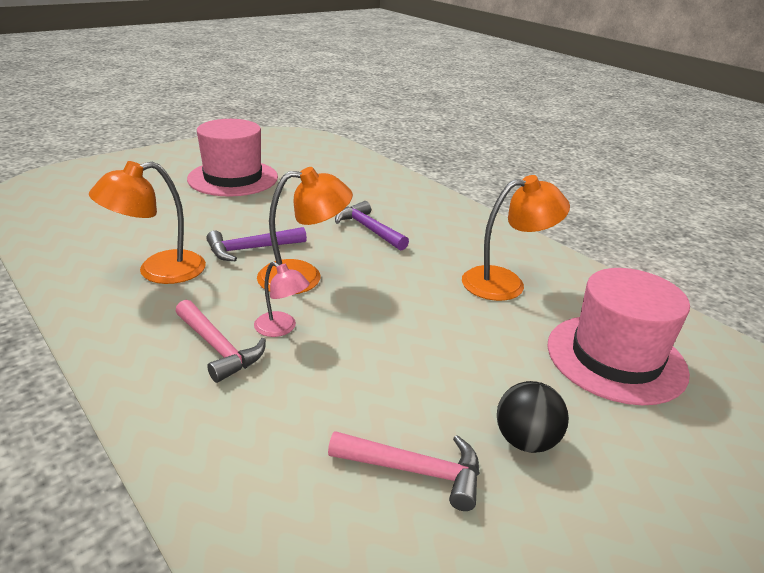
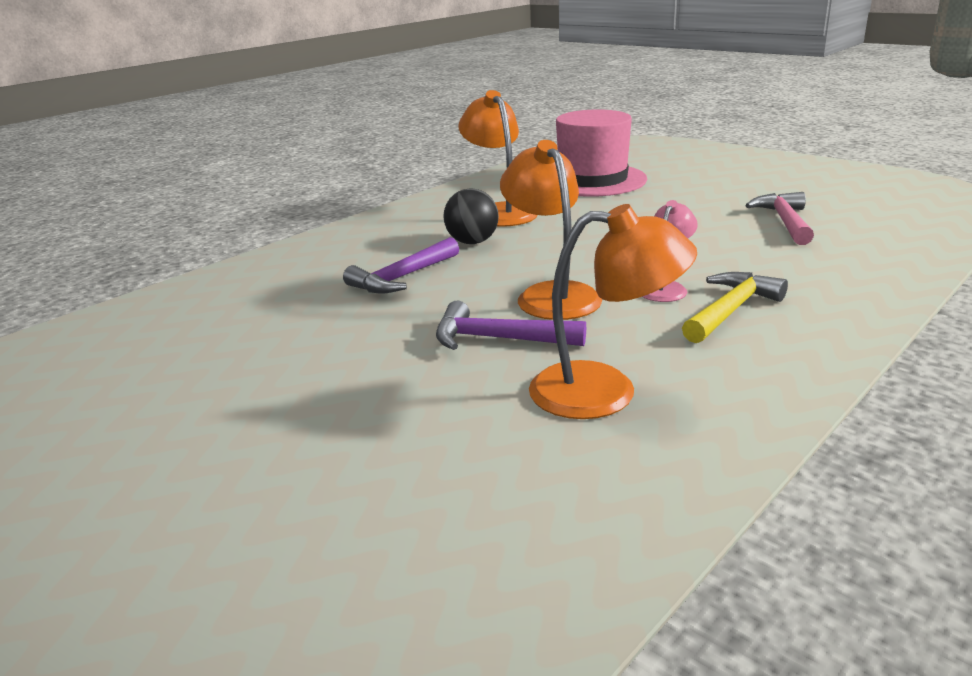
camera: 95 degrees left, 5 degrees down
(158, 271) = (605, 391): orange lamp -> orange lamp turned 45 degrees counterclockwise
(218, 348) = (731, 310): pink hammer -> yellow hammer
(233, 178) = (203, 418): pink hat -> none
(251, 249) = (498, 339): purple hammer -> purple hammer turned 135 degrees clockwise
(525, 441) = (716, 198): black ball -> black ball (472, 242)

